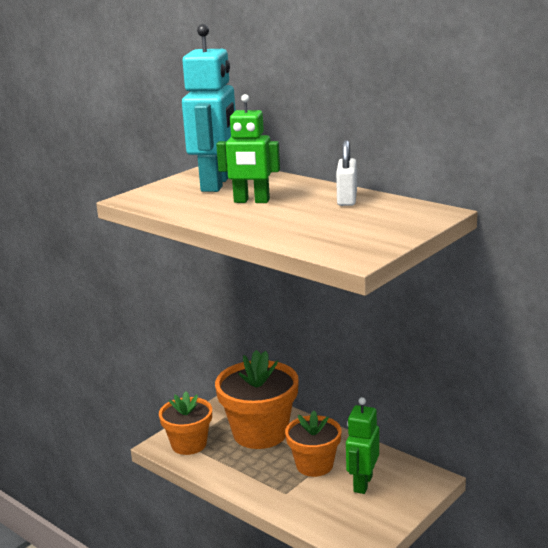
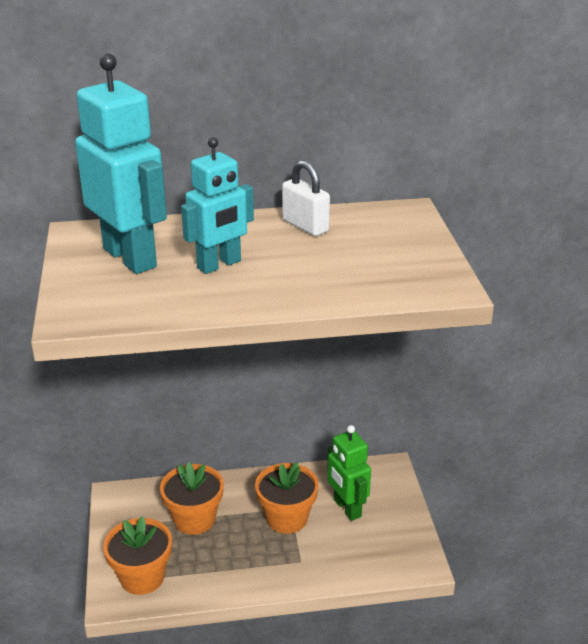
camera: 50 degrees left, 10 degrees up
(251, 201) = (219, 265): green robot -> turquoise robot
(260, 433) = (194, 519): orange flower pot -> orange flower pot, size x0.64

